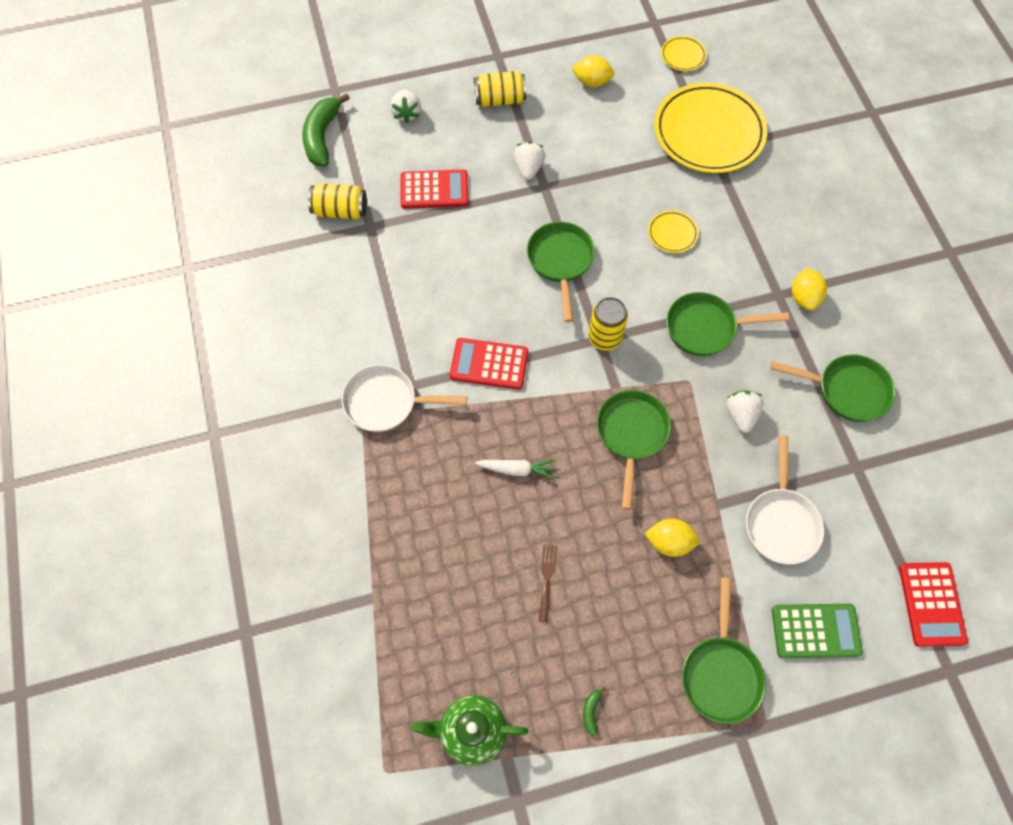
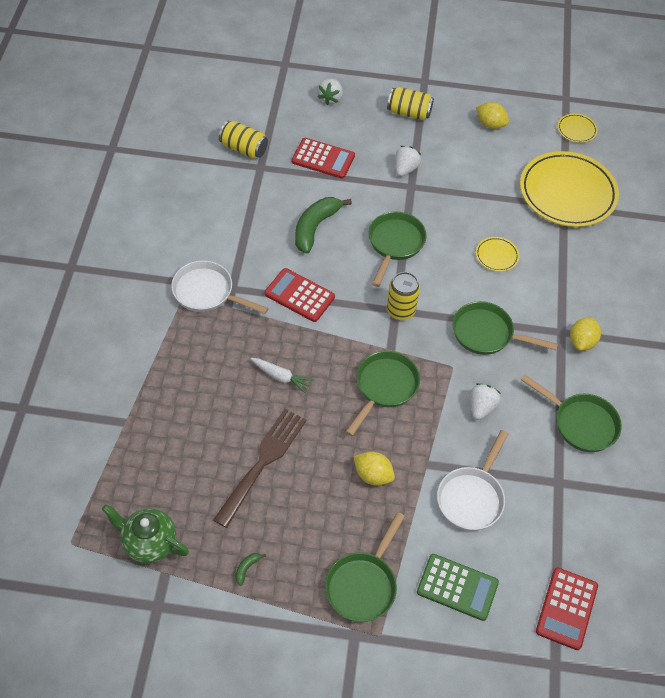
camera: 20 degrees right, 10 degrees down
(322, 136) = (257, 93): green banana -> green banana (315, 227)
(547, 578) = (263, 462): brown fork -> brown fork, size x2.16

